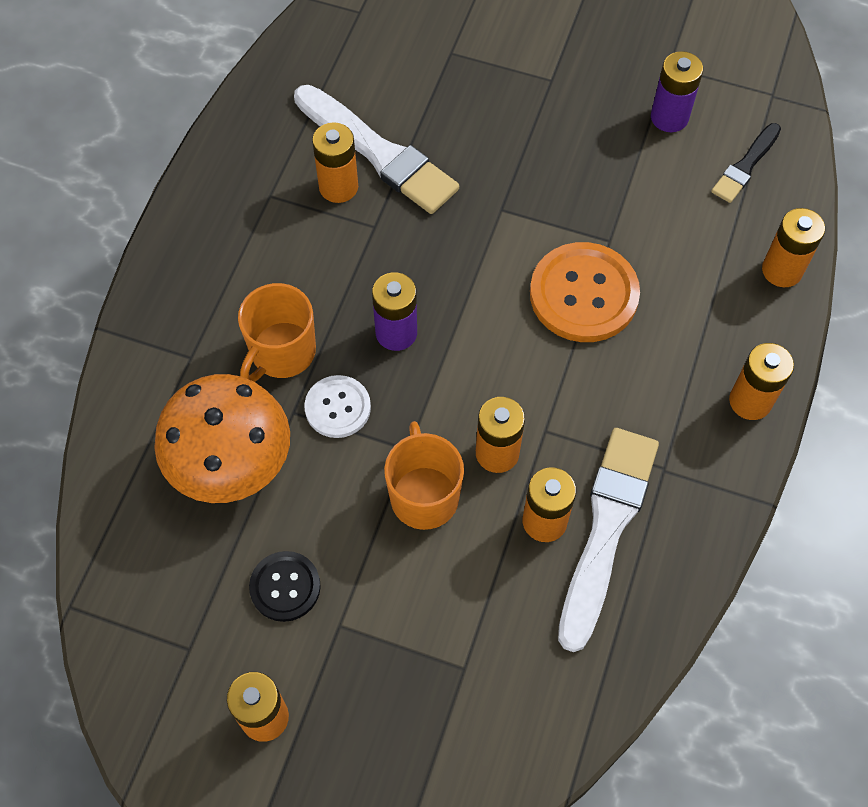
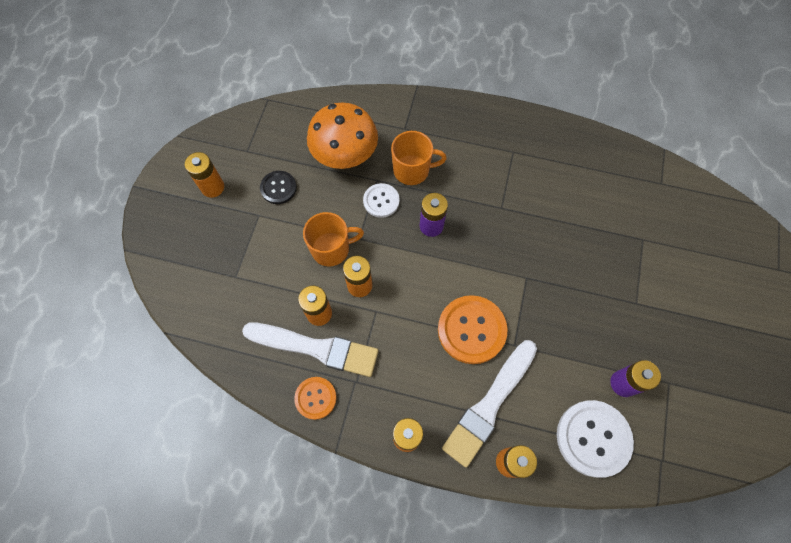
camera: 85 degrees right, 5 degrees up
(282, 352) = (412, 170): orange mug -> orange mug turned 150 degrees clockwise
(338, 187) = (525, 186): orange battery -> none
(377, 152) = (554, 204): white brush -> white brush (489, 404)
(691, 532) = (315, 398): none -> orange button
(745, 165) = (593, 438): black brush -> white button

